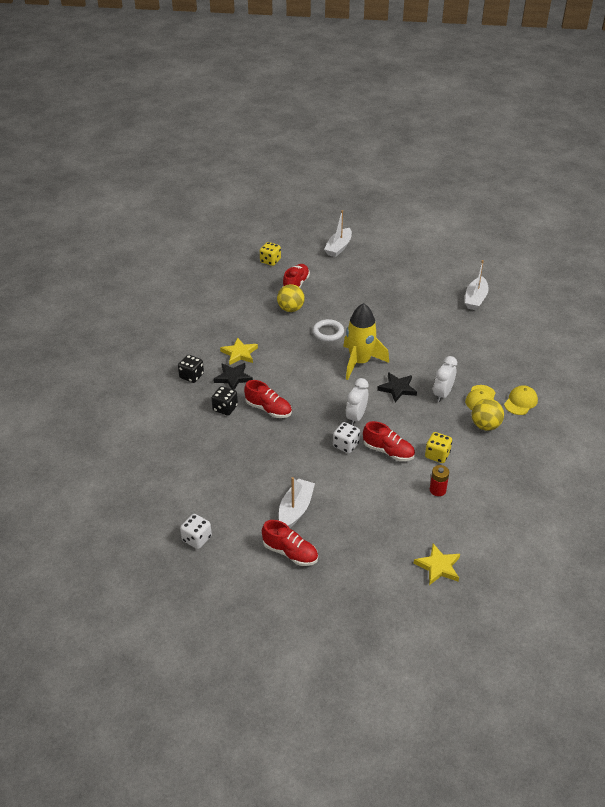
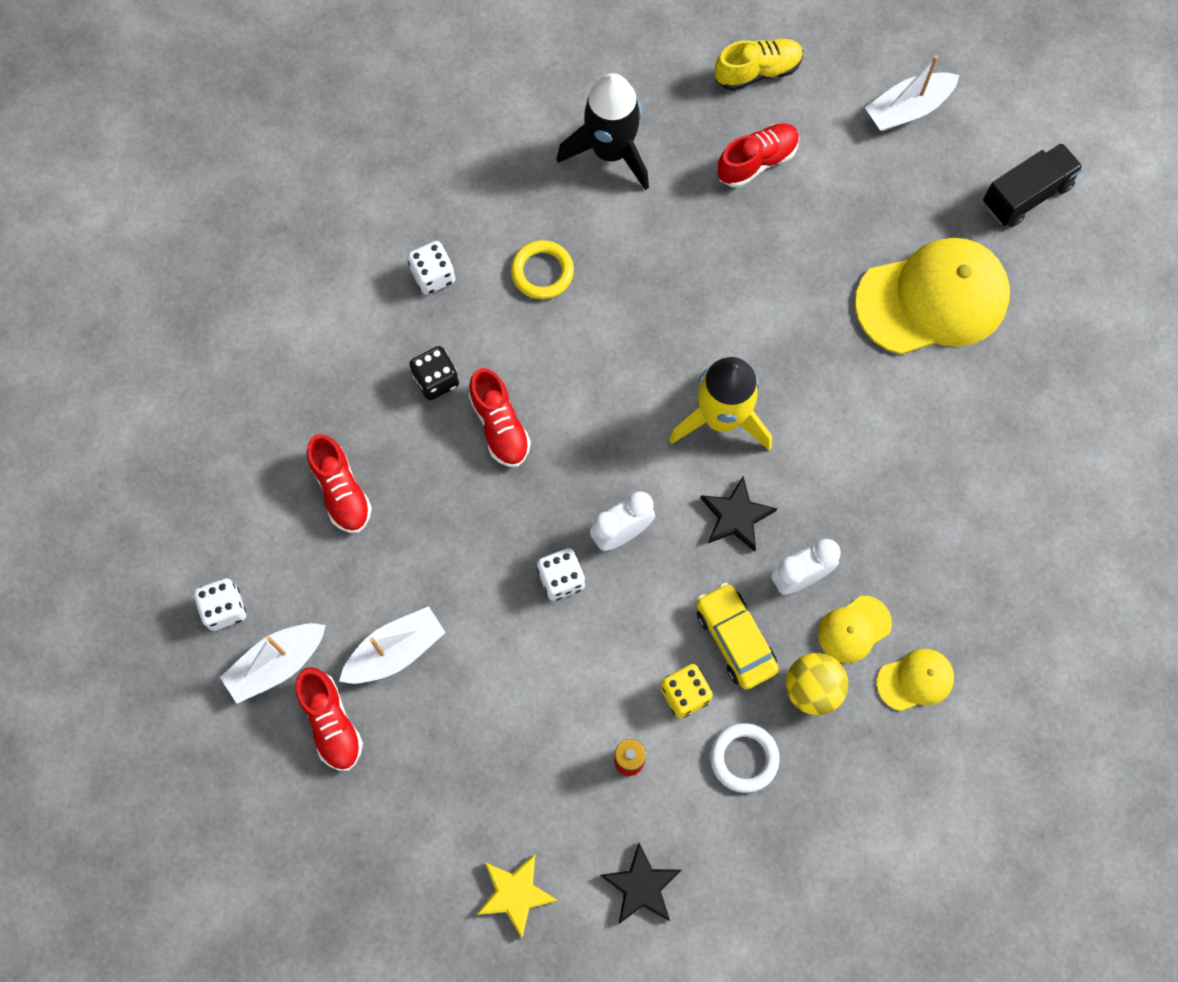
camera: 35 degrees right, 30 degrees up
(191, 376) = (433, 276): black dice -> white dice
(233, 306) = (611, 151): none -> black rocket
(233, 378) = (494, 321): black star -> black star (641, 886)
(239, 353) = (542, 272): yellow star -> yellow ring
(270, 261) = (757, 71): yellow dice -> yellow shoe
(290, 309) = (702, 218): yellow ball -> none
(328, 332) = (722, 314): white ring -> white ring (744, 758)
(388, 451) = (616, 635): red shoe -> red shoe (341, 491)
(404, 292) = (933, 299): none -> yellow cap
(406, 251) = (1026, 195): none -> black truck
(438, 426) = (735, 639): none -> yellow car
(475, 299) = (1049, 397): white boat -> white boat (276, 664)

